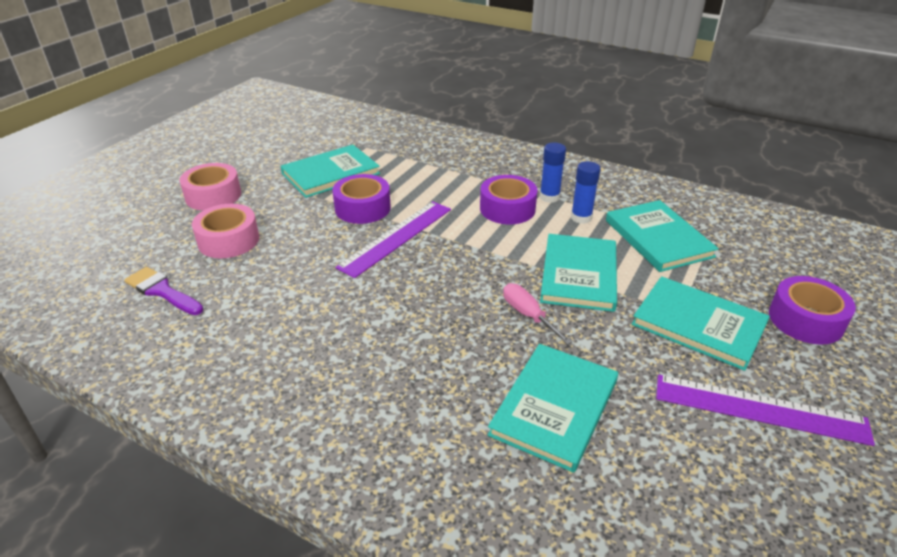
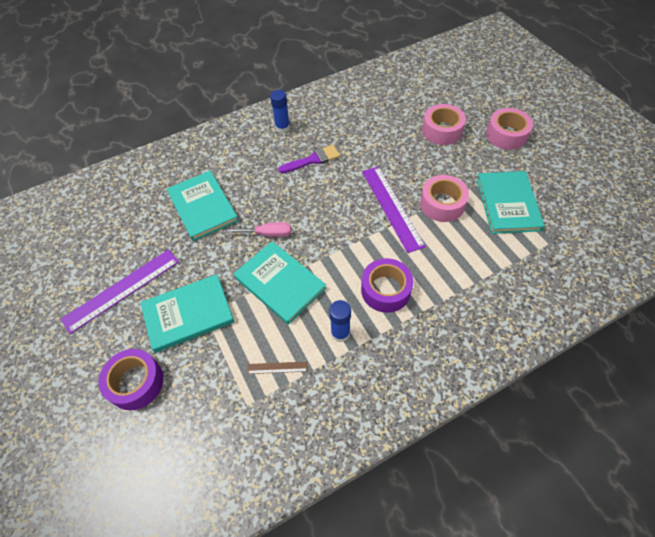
camera: 125 degrees right, 20 degrees up
(162, 291) = (406, 98): purple brush -> purple brush (313, 160)
(362, 208) = (442, 204): purple tape -> pink tape
(549, 197) = (384, 331): blue glue stick -> blue glue stick (282, 128)
(658, 238) = (277, 367): turquoise book -> brown ruler

